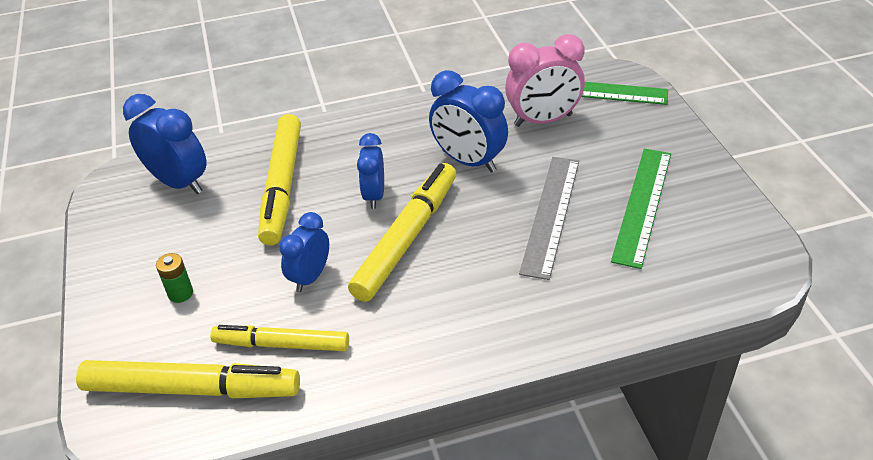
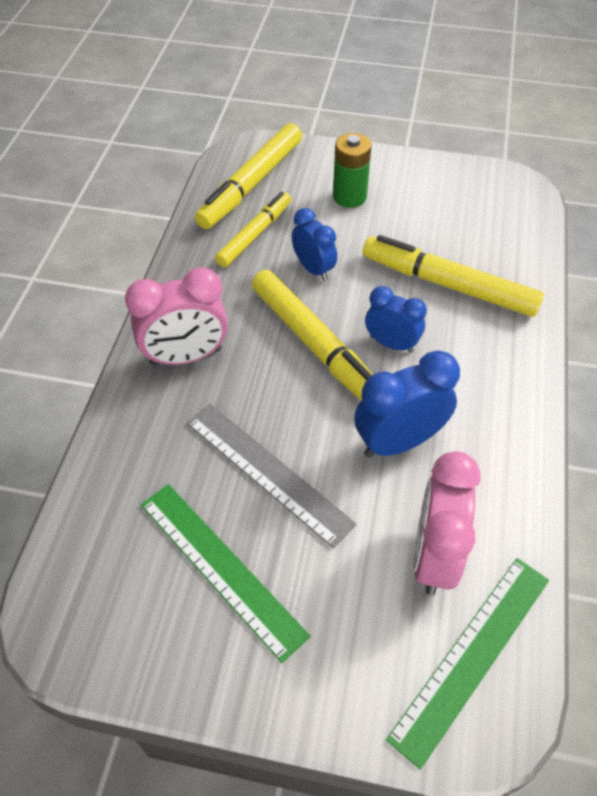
camera: 115 degrees right, 10 degrees up
(179, 183) = (494, 222): blue clock -> none
(180, 293) = (349, 197): green battery -> green battery, size x1.63
(481, 317) = (186, 356): none -> pink clock

